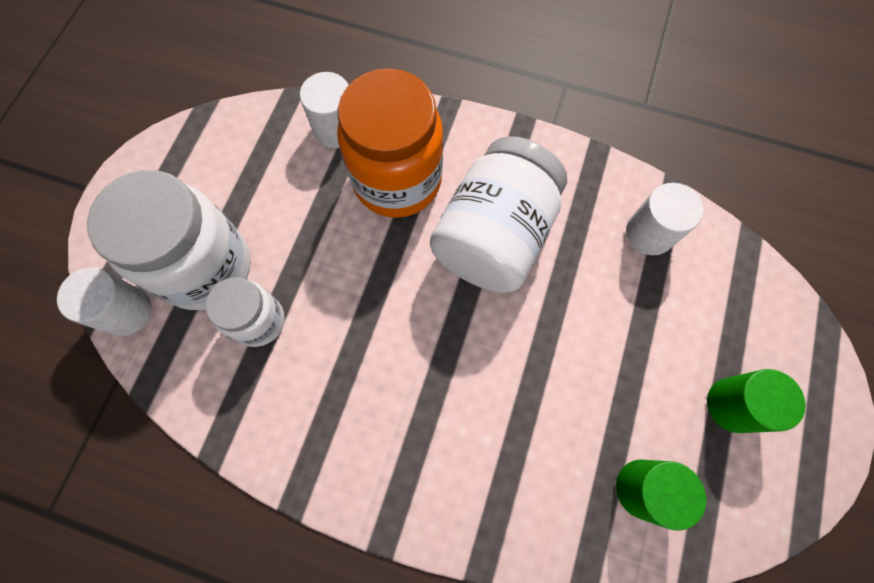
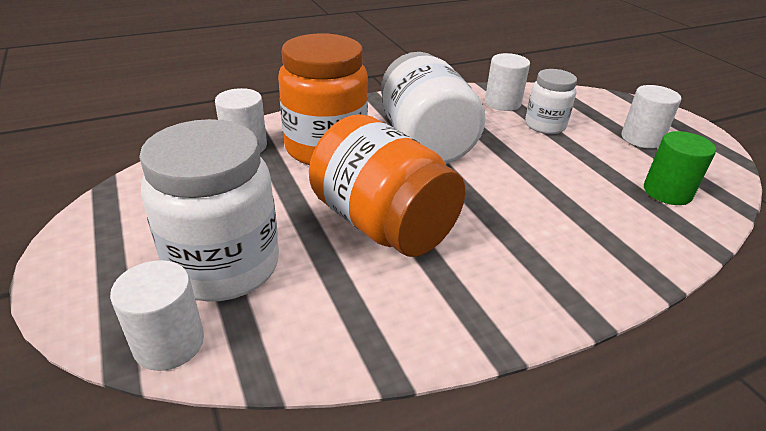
camera: 45 degrees left, 35 degrees down
(259, 321) = (317, 269): white jar -> white jar (545, 125)
(346, 313) = (383, 224): none -> orange jar
(733, 405) = (641, 138): green cylinder -> white cylinder

